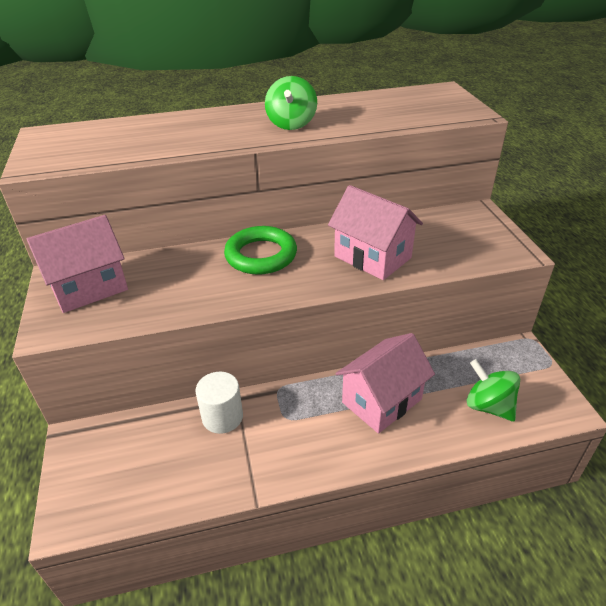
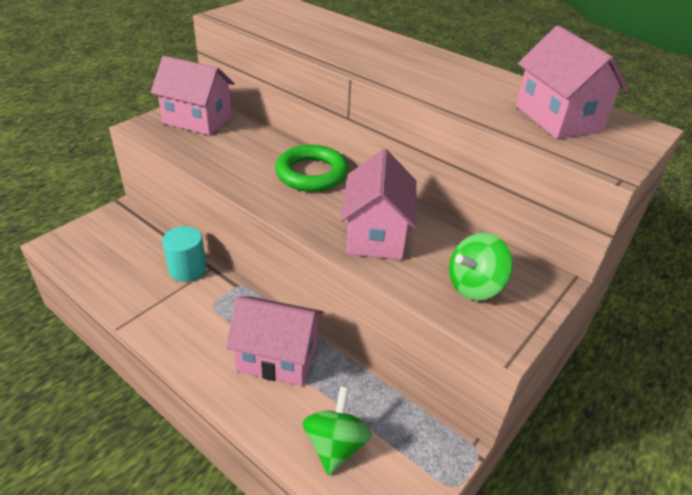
camera: 50 degrees right, 0 degrees up
(222, 417) = (187, 269): white cylinder -> turquoise cylinder
(291, 124) = (423, 76): green spinning top -> green spinning top (474, 286)
(405, 106) = (558, 118): none -> pink house

